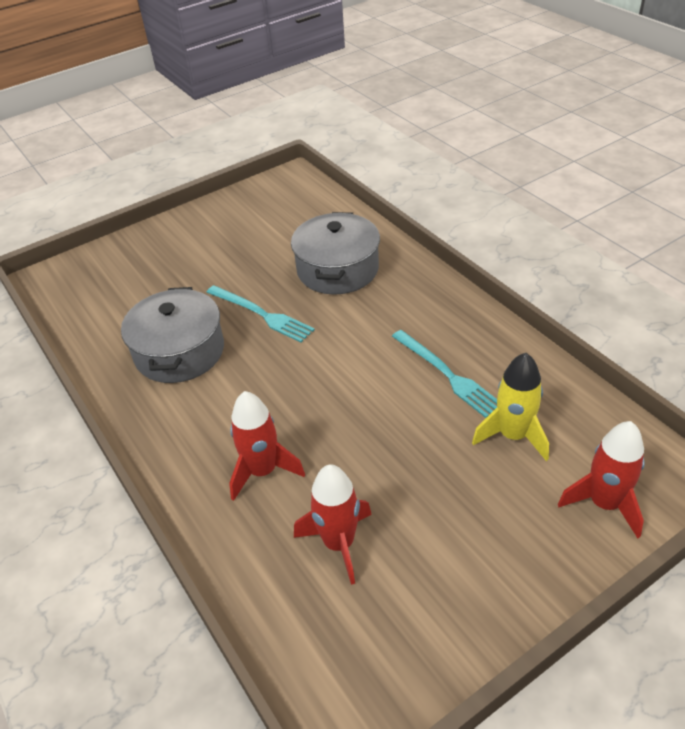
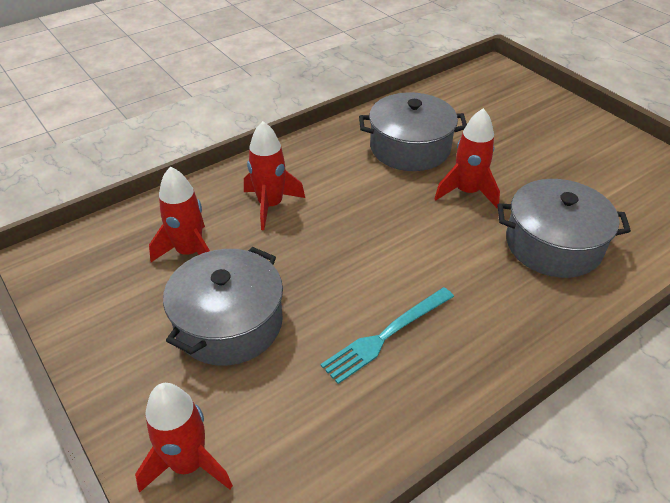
camera: 85 degrees right, 0 degrees up
(261, 314) = (467, 192): turquoise fork -> red rocket
(443, 492) = (229, 323): none -> grey pot
(513, 435) = (293, 388): yellow rocket -> none

